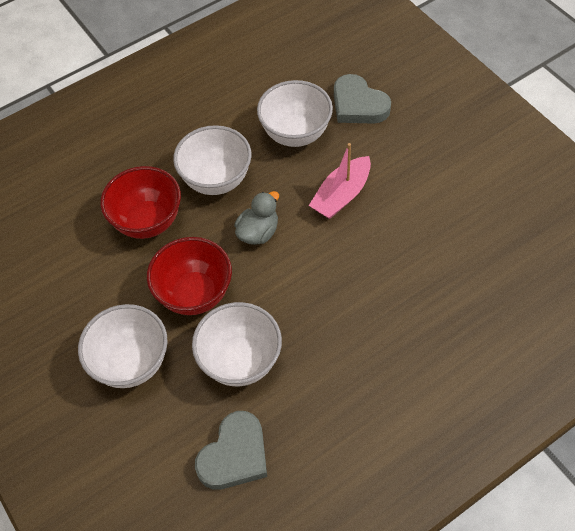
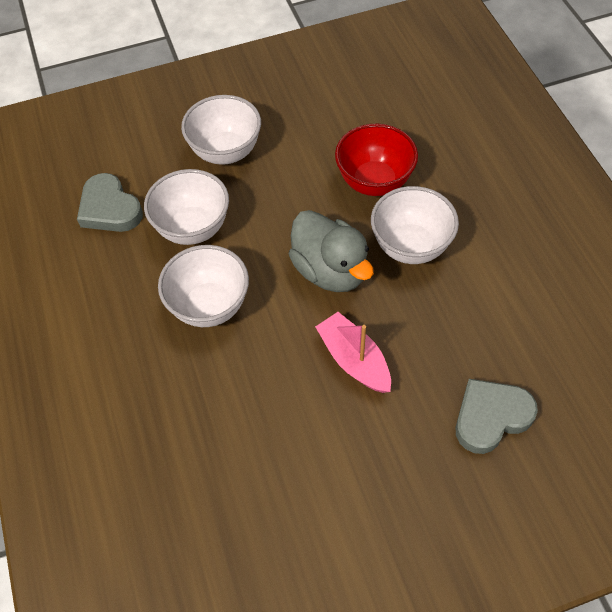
camera: 105 degrees right, 0 degrees up
(195, 294) = (277, 206): red bowl -> none
(258, 232) = (330, 270): grey duck -> grey duck, size x1.64
(295, 134) = (458, 335): white bowl -> white bowl (209, 306)

